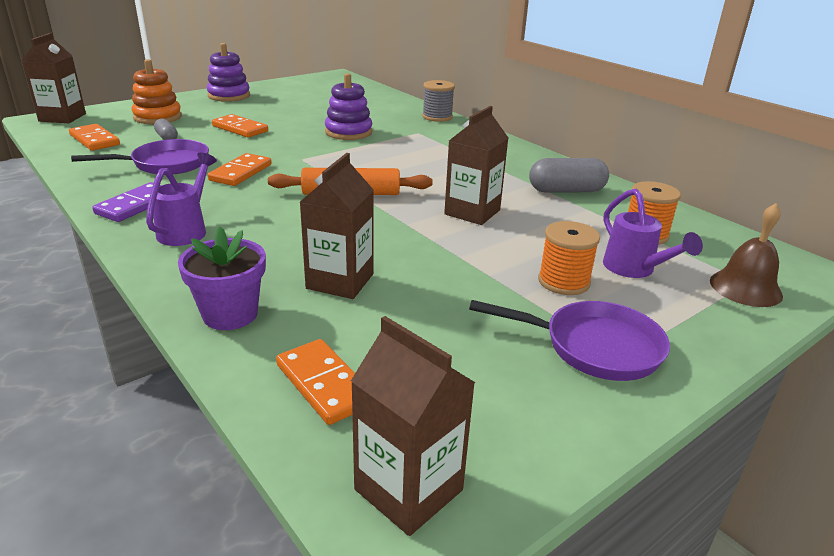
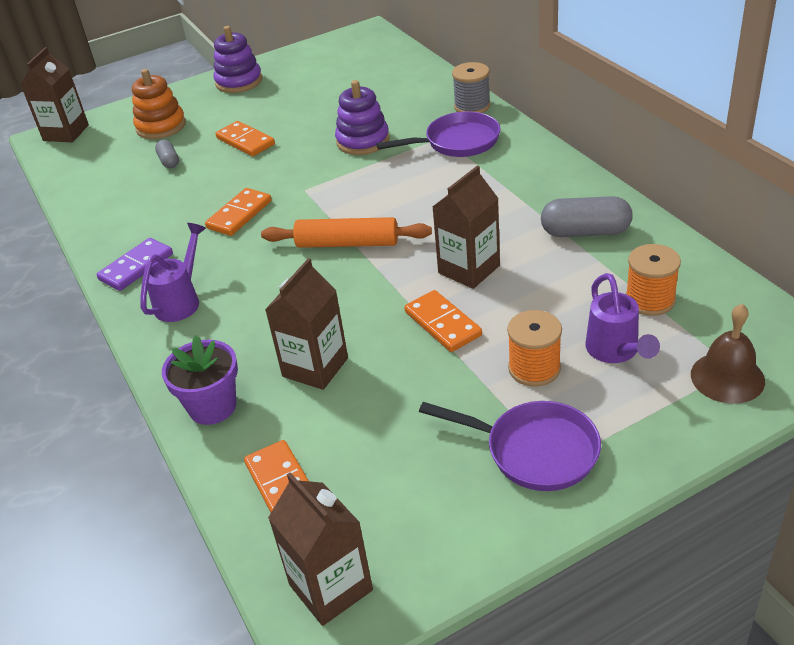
camera: 15 degrees right, 10 degrees up
(94, 140) = (98, 169): orange domino -> orange domino (442, 324)
(165, 164) = (165, 204): purple pan -> purple pan (457, 142)

